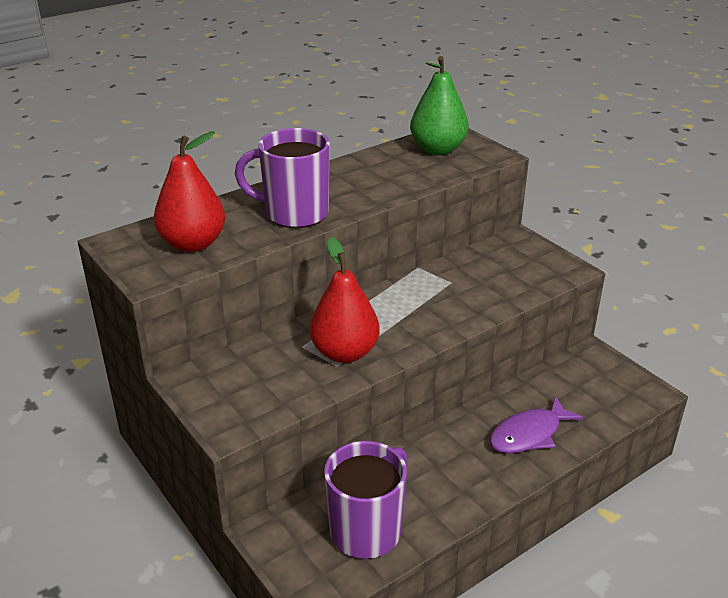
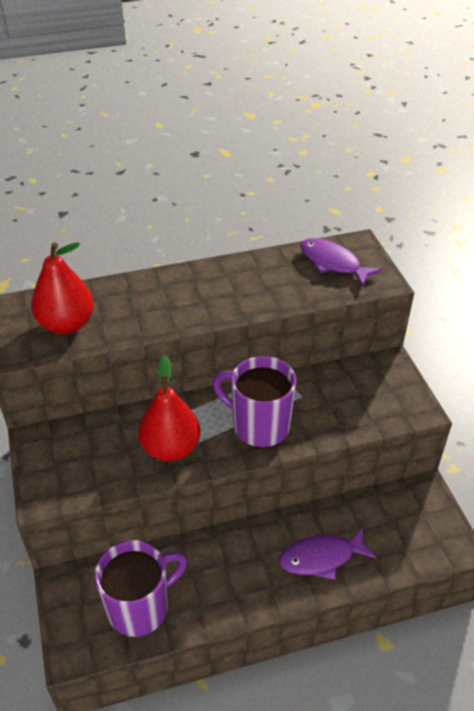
camera: 20 degrees right, 10 degrees up
(294, 213) = (165, 310): purple mug -> purple mug (259, 425)
(438, 149) = (333, 263): green pear -> purple fish

